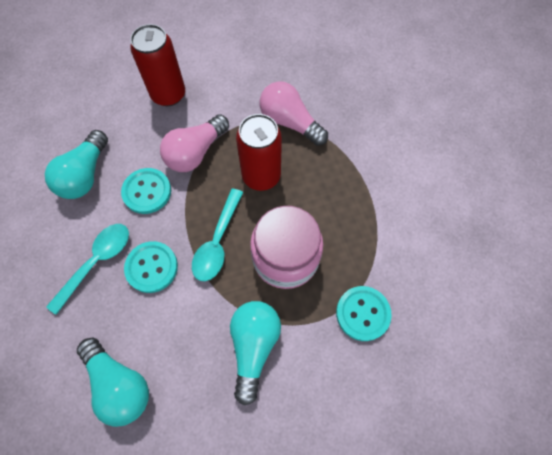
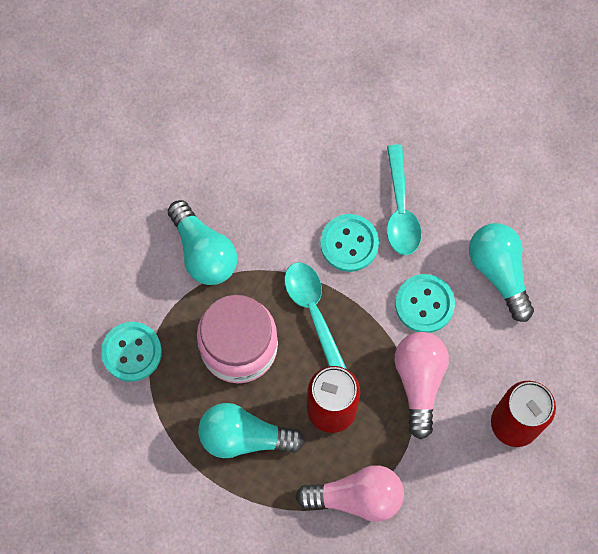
camera: 140 degrees right, 5 degrees up
(119, 384) = (285, 143): turquoise light bulb -> turquoise light bulb (244, 437)

